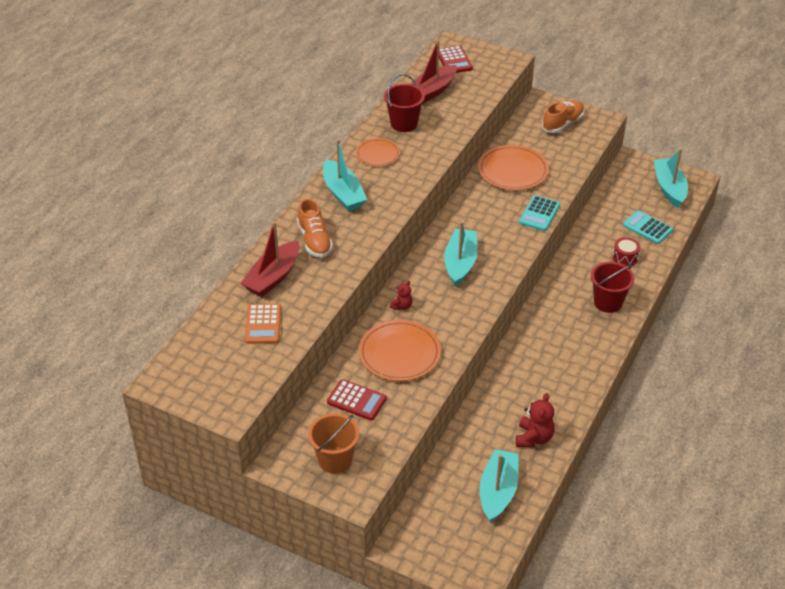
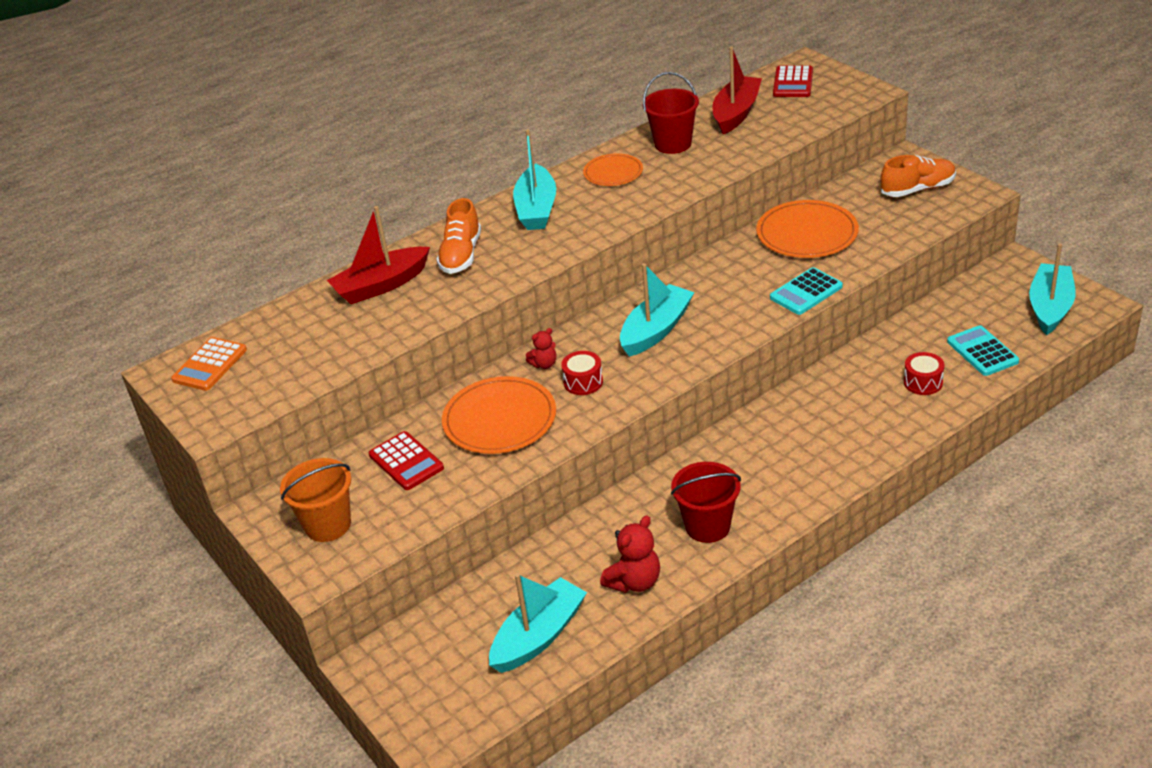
camera: 30 degrees right, 5 degrees down
(263, 324) = (328, 335): orange calculator -> orange calculator (209, 365)
(431, 91) = (736, 113): red boat -> red boat turned 135 degrees clockwise
(437, 312) = (583, 382): none -> red drum
(608, 302) = (858, 434): red bucket -> red bucket (707, 526)

